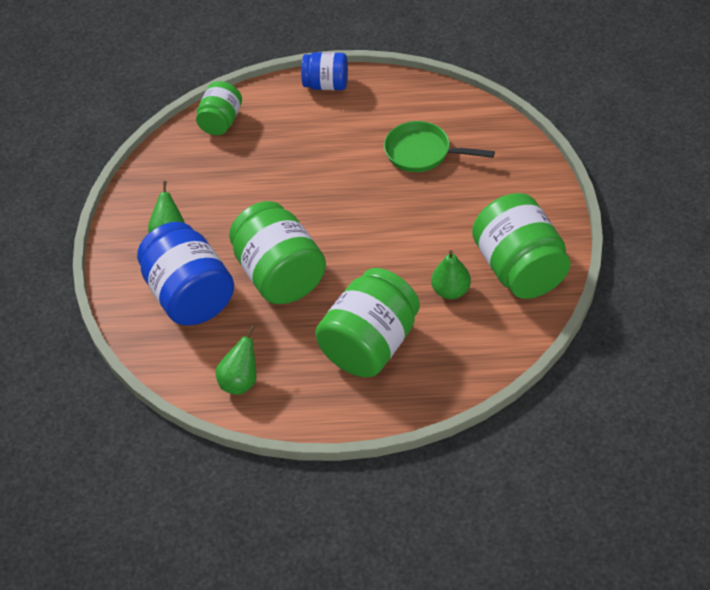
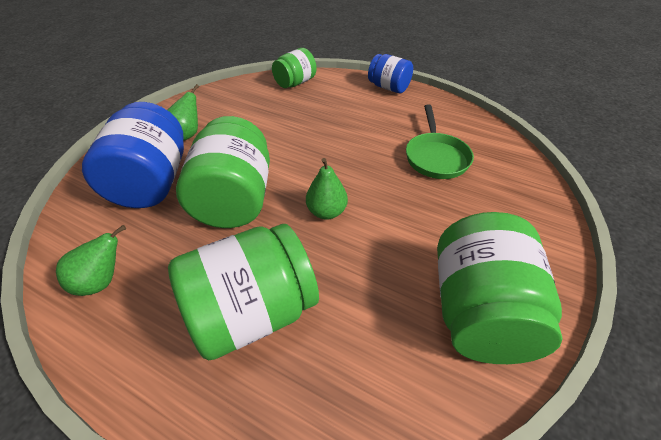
camera: 25 degrees right, 5 degrees down
(422, 152) = (436, 157): green pan -> green pan turned 135 degrees counterclockwise
(450, 291) = (382, 297): green pear -> green pear (326, 212)

